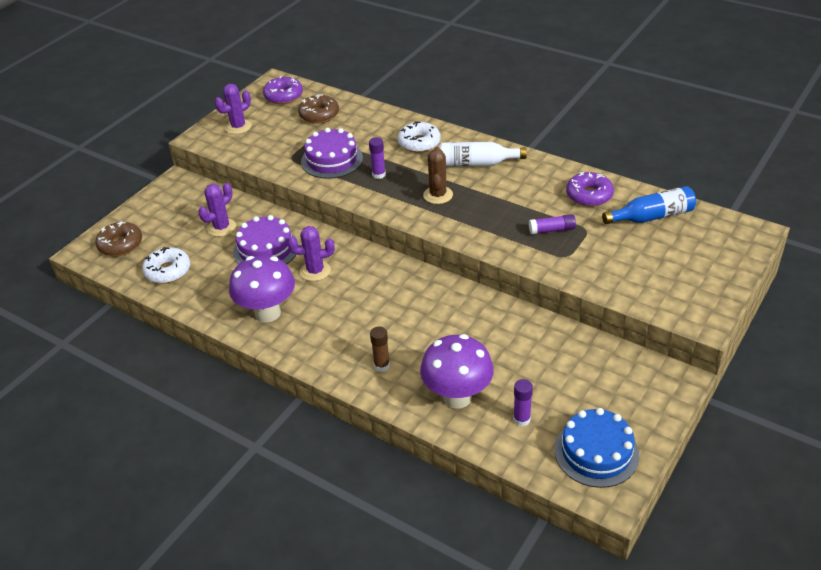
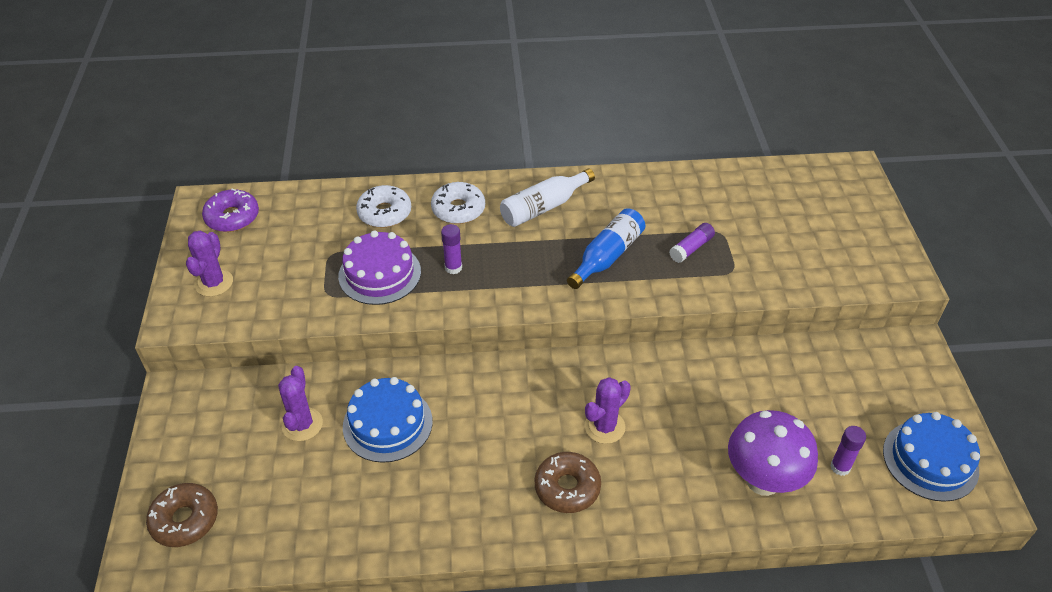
camera: 40 degrees left, 5 degrees up
(168, 271) = (290, 520): white donut -> white donut (384, 213)
(266, 249) = (387, 424): purple cake -> blue cake
(267, 313) = (472, 502): purple mushroom -> none
(315, 271) = (473, 419): purple cactus -> purple cactus (604, 427)
(319, 115) = (304, 223): brown donut -> brown donut (567, 487)
(382, 365) = (658, 491): brown glue stick -> none
(438, 195) = (542, 262): brown cactus -> none
(589, 195) = (685, 194): purple donut -> none
(652, 216) = (761, 191): blue bottle -> blue bottle (607, 256)

